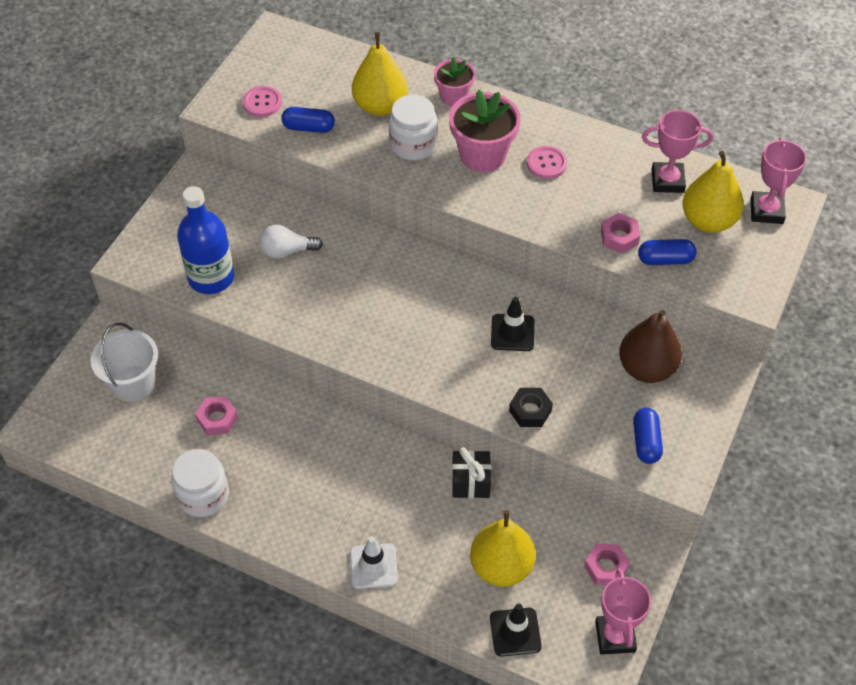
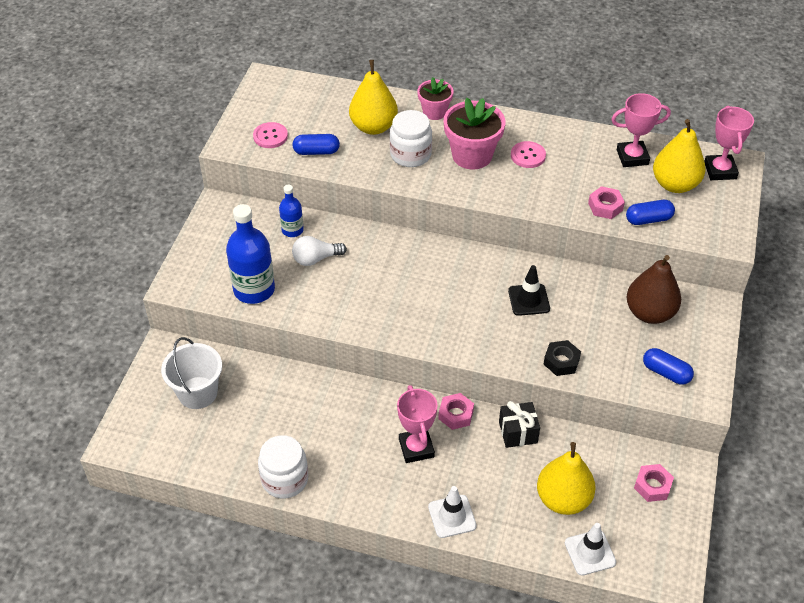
camera: 10 degrees left, 5 degrees down
(217, 419) = (281, 412): pink nut -> pink nut (456, 414)
(269, 214) = (292, 230): none -> blue bottle
(515, 632) = (590, 552): black traffic cone -> white traffic cone
(615, 636) = (676, 542): pink trophy -> pink trophy (416, 448)
(646, 442) = (666, 373): blue capsule -> blue capsule turned 45 degrees counterclockwise

